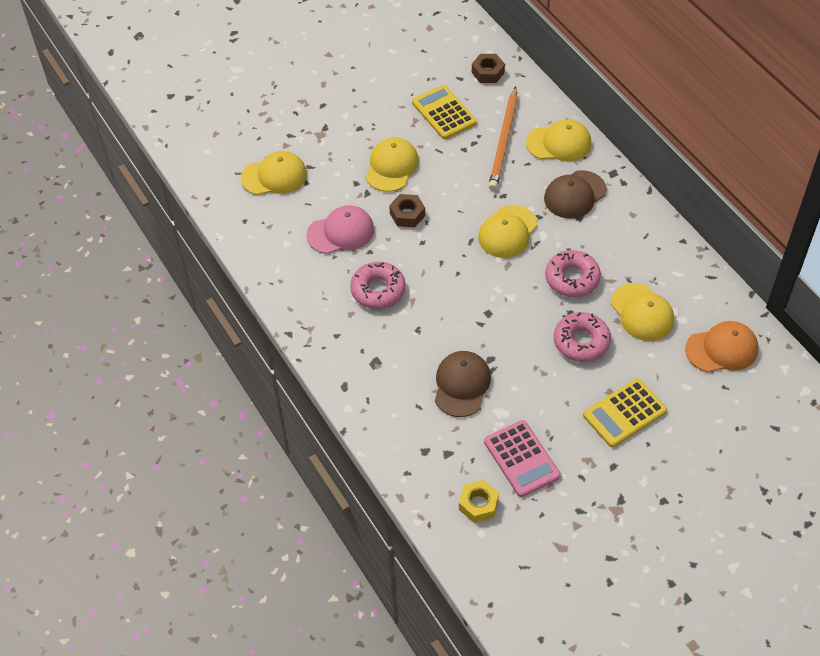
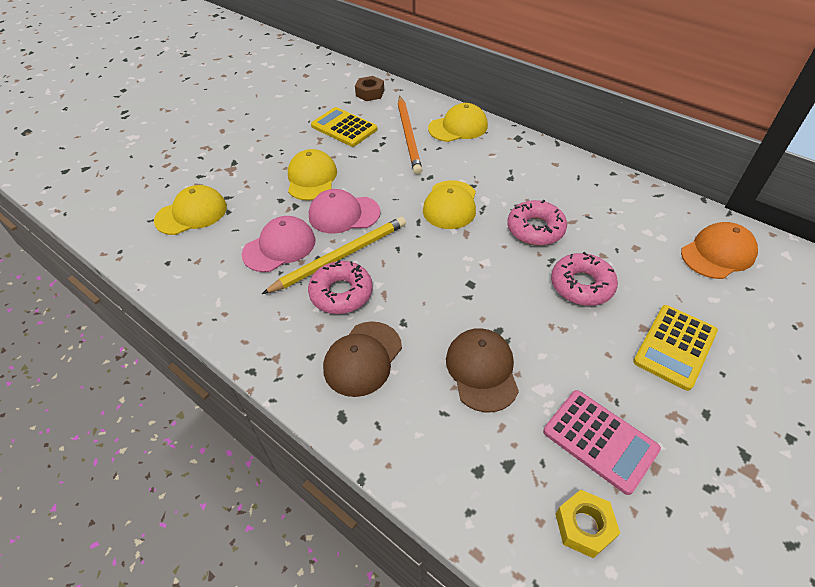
camera: 20 degrees left, 5 degrees down
(389, 256) = (340, 256): none -> yellow pencil
(407, 214) = (344, 214): brown nut -> pink cap
(575, 195) = (495, 161): brown cap -> brown cap (363, 358)
(642, 312) = (620, 241): yellow cap -> none

